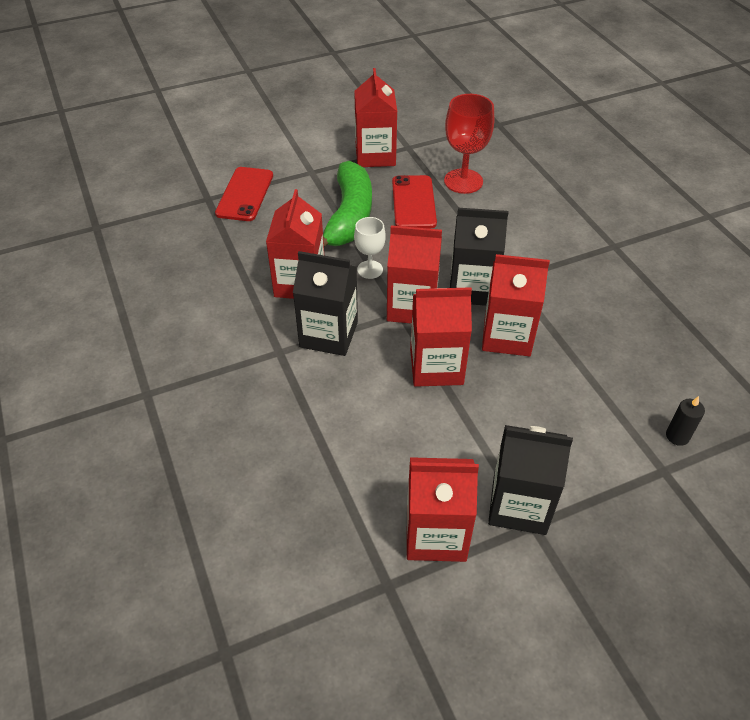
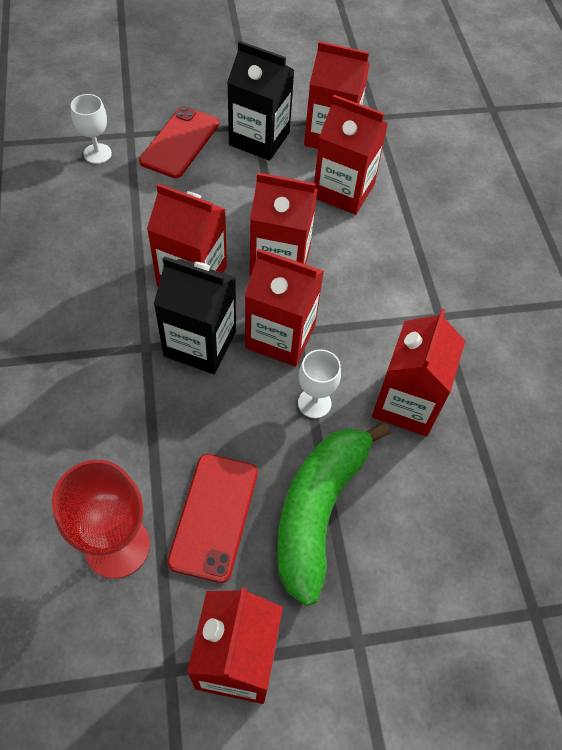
camera: 170 degrees left, 10 degrees up
(245, 194) = (474, 607): red phone -> red phone (180, 142)
(329, 334) = (383, 324): black carton -> none
(399, 458) = (343, 191): none -> red carton
(677, 436) = (97, 153): black candle -> white goblet

